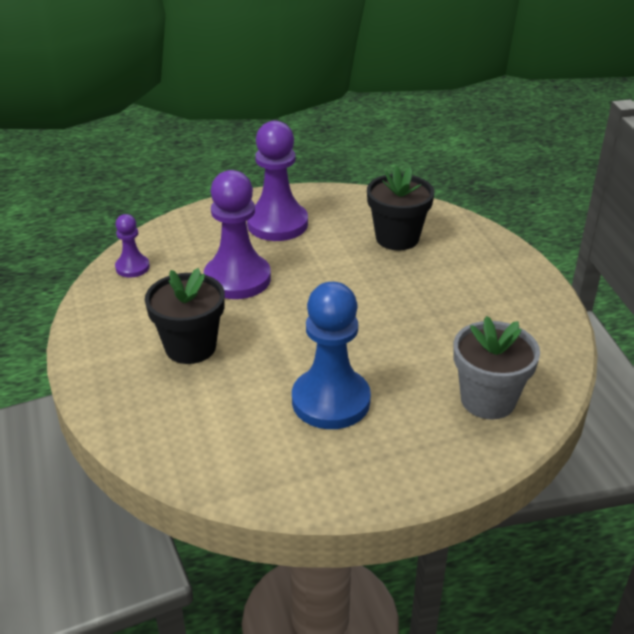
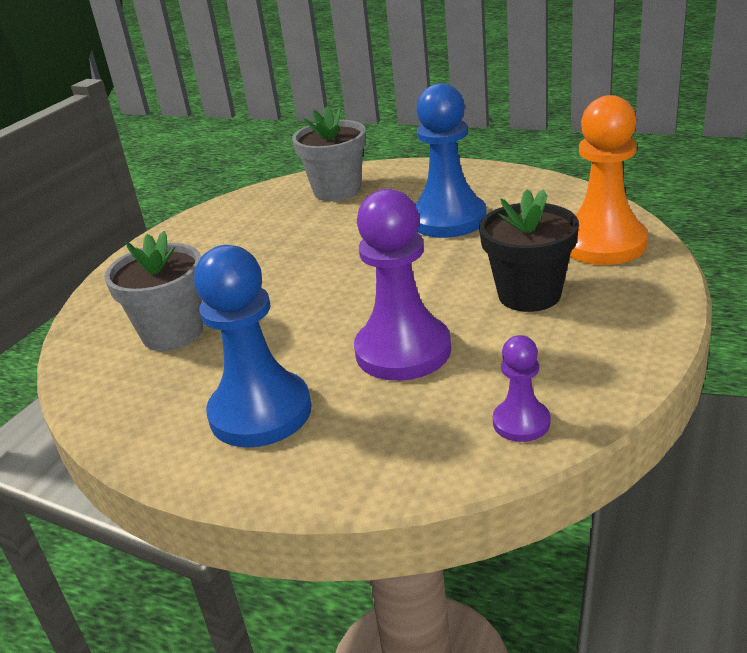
camera: 135 degrees left, 5 degrees down
(166, 421) = (603, 244): none -> orange pawn
(277, 224) = (260, 412): purple pawn -> blue pawn
(397, 238) = (172, 333): black flower pot -> grey flower pot

